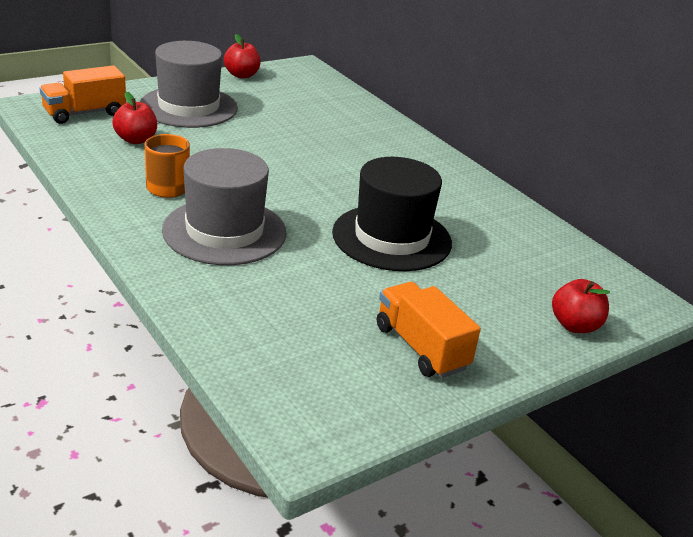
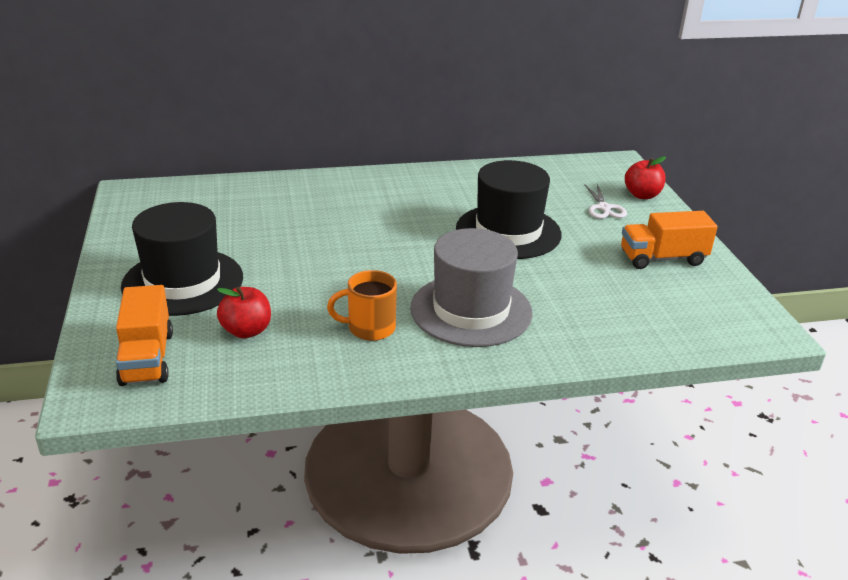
camera: 65 degrees left, 0 degrees up
(188, 107) = (183, 282): grey hat -> black hat
(242, 75) = (121, 232): red apple -> none
(509, 297) = (604, 208): none -> white scissors

